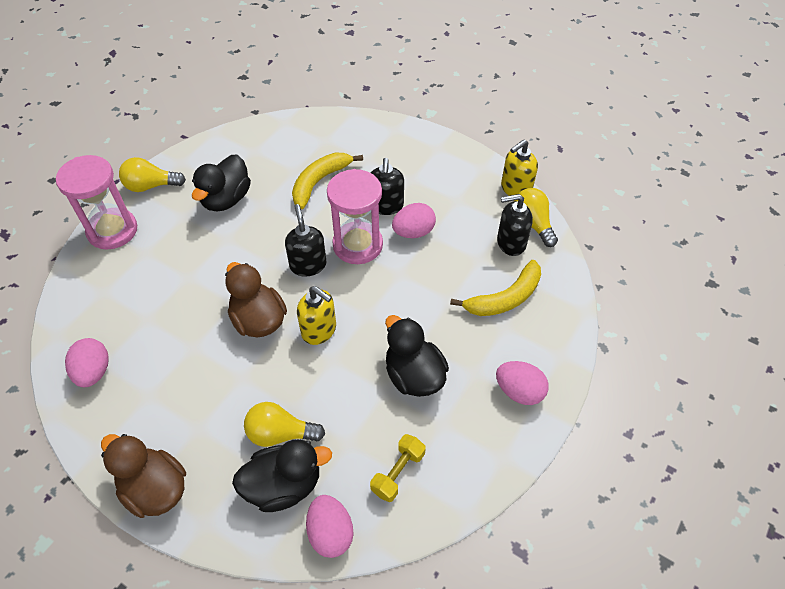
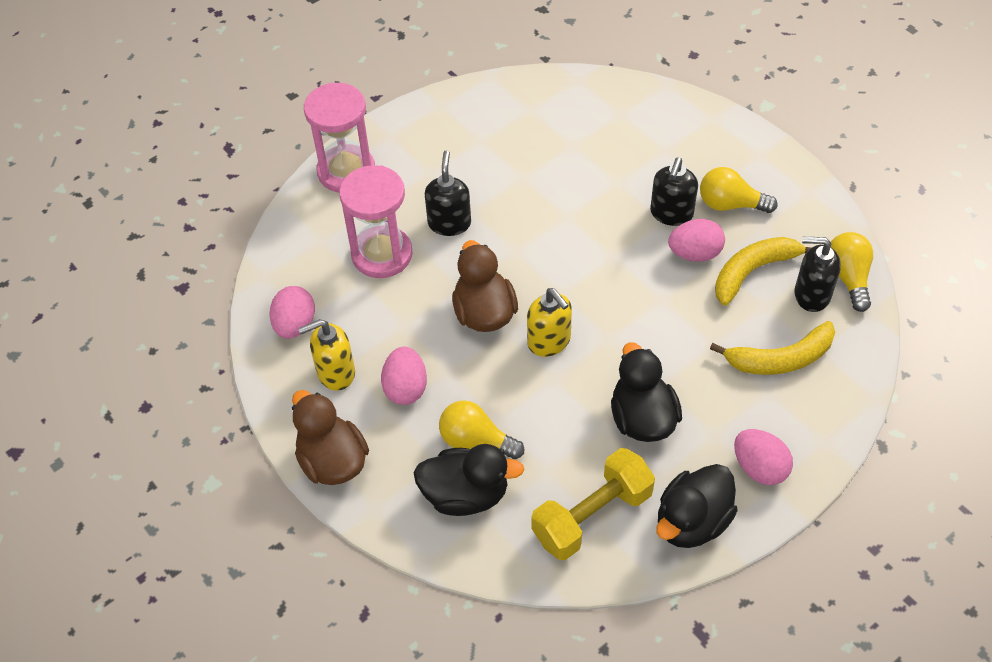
camera: 20 degrees right, 0 degrees up
(151, 186) = (400, 127): yellow light bulb -> yellow light bulb (730, 204)
(226, 199) = (483, 163): black duck -> black duck (692, 522)
(308, 265) = (557, 263): black soap dispenser -> black soap dispenser (449, 223)
(319, 182) = (599, 166): yellow banana -> yellow banana (753, 271)
(330, 533) = (502, 555): pink egg -> pink egg (405, 388)
(357, 245) = (622, 253): pink hourglass -> pink hourglass (382, 254)
(398, 472) = (592, 516): yellow dumbbell -> yellow dumbbell, size x1.69
(515, 189) = (842, 229): yellow soap dispenser -> yellow soap dispenser (335, 373)

